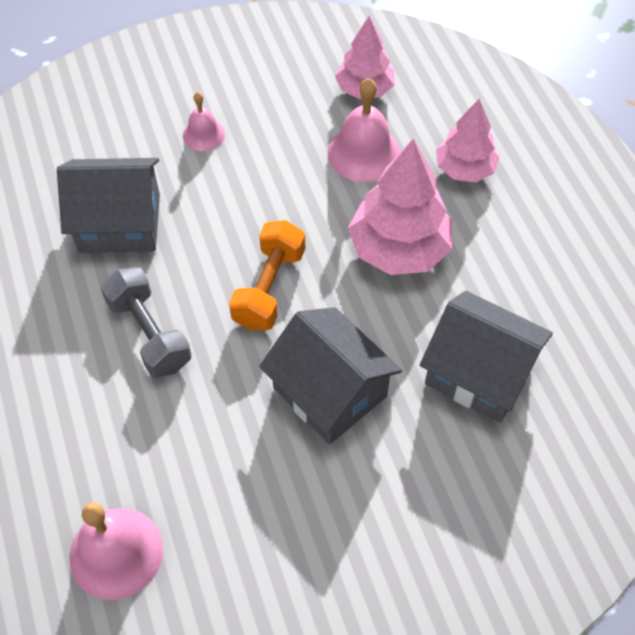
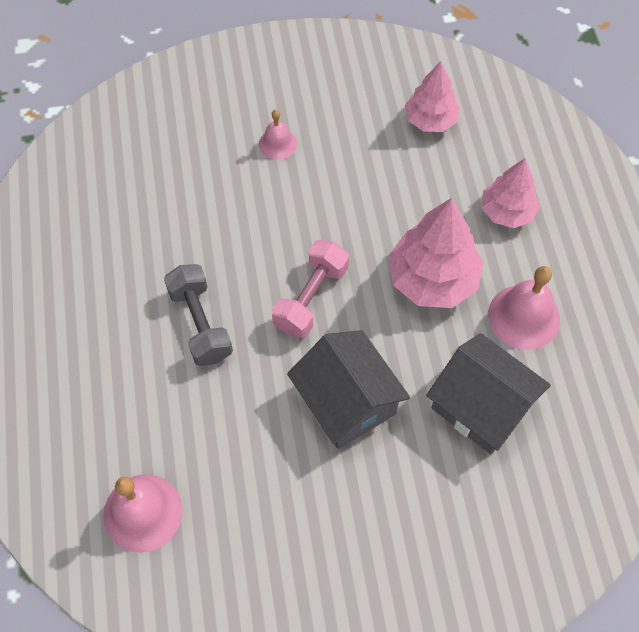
camera: 10 degrees right, 5 degrees up
(119, 223) = (190, 217): grey house -> none
(269, 288) = (311, 298): orange dumbbell -> pink dumbbell
(364, 153) = (418, 182): pink bell -> pink bell (524, 317)

